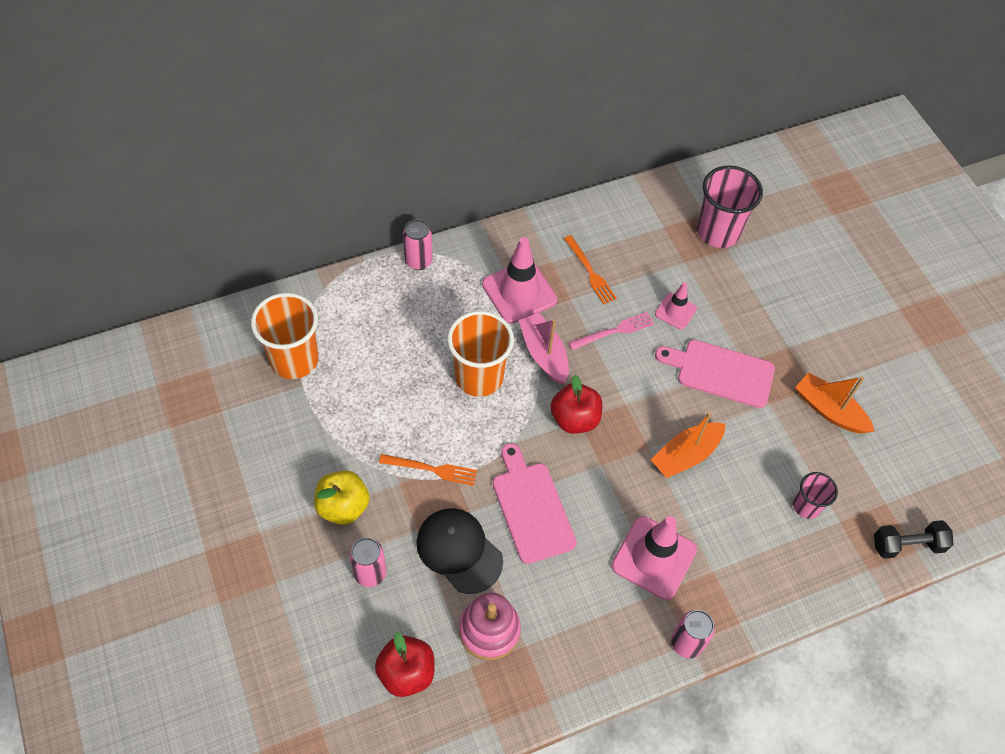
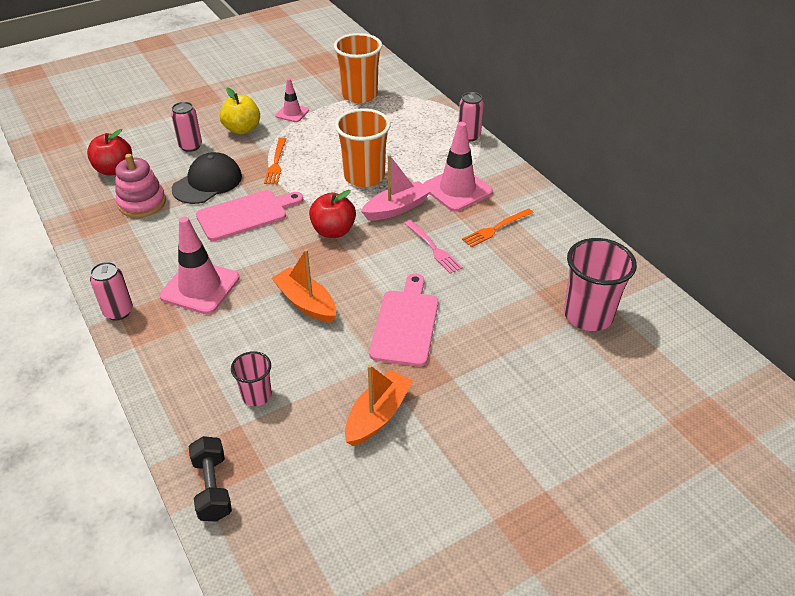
camera: 85 degrees right, 15 degrees down
(675, 311) = (470, 288): pink traffic cone -> pink traffic cone (292, 113)

